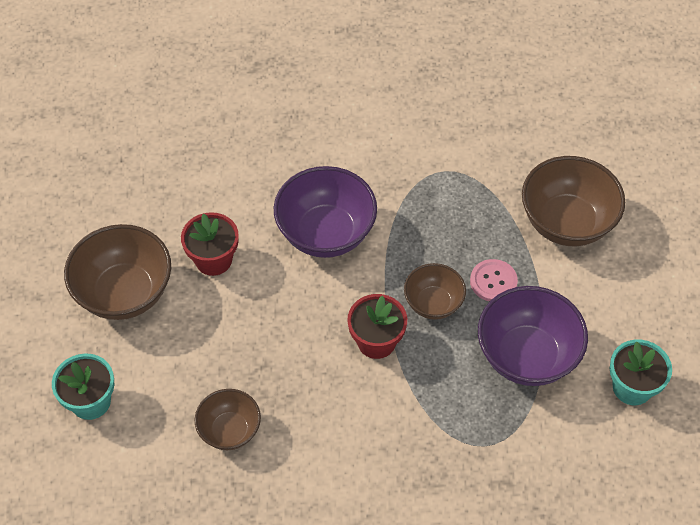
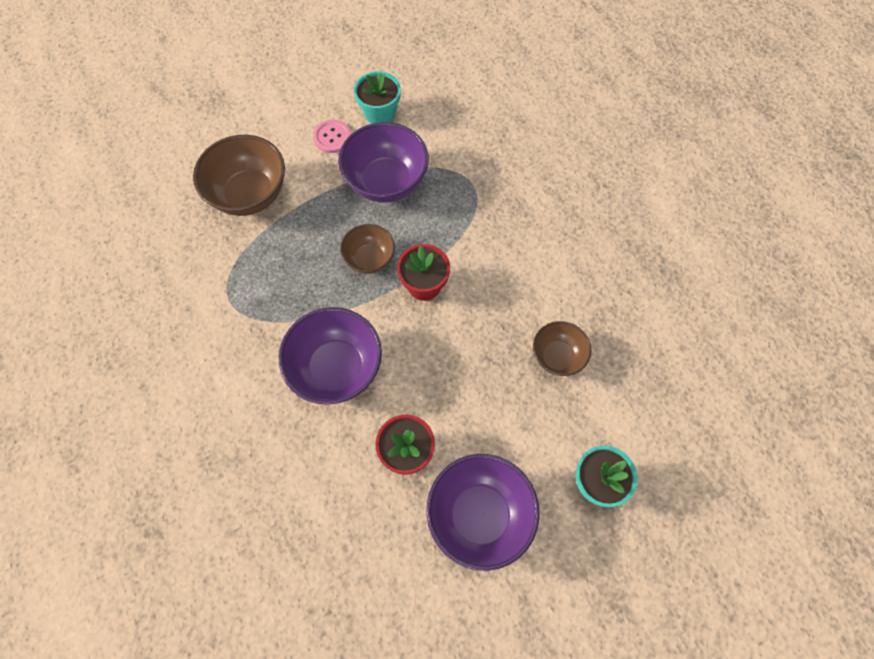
camera: 115 degrees left, 10 degrees up
(124, 293) = (479, 515): brown bowl -> purple bowl
(493, 281) = (329, 225): pink button -> pink button (332, 137)

